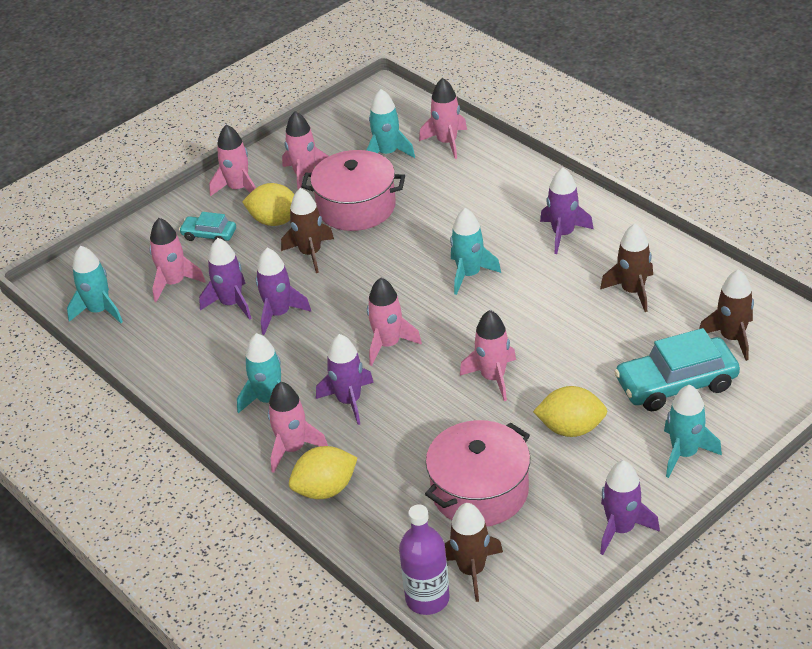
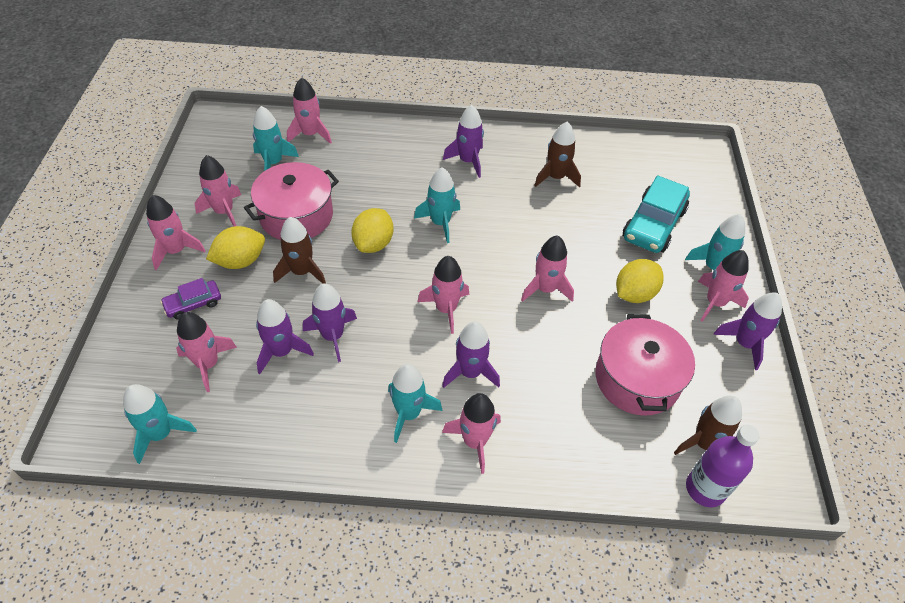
camera: 50 degrees left, 10 degrees up
(209, 235) = (193, 304): turquoise car -> purple car
(325, 489) = (537, 457): yellow lemon -> yellow lemon (373, 244)
(641, 481) = (715, 303): none -> pink rocket
(732, 338) = (645, 176): brown rocket -> none

